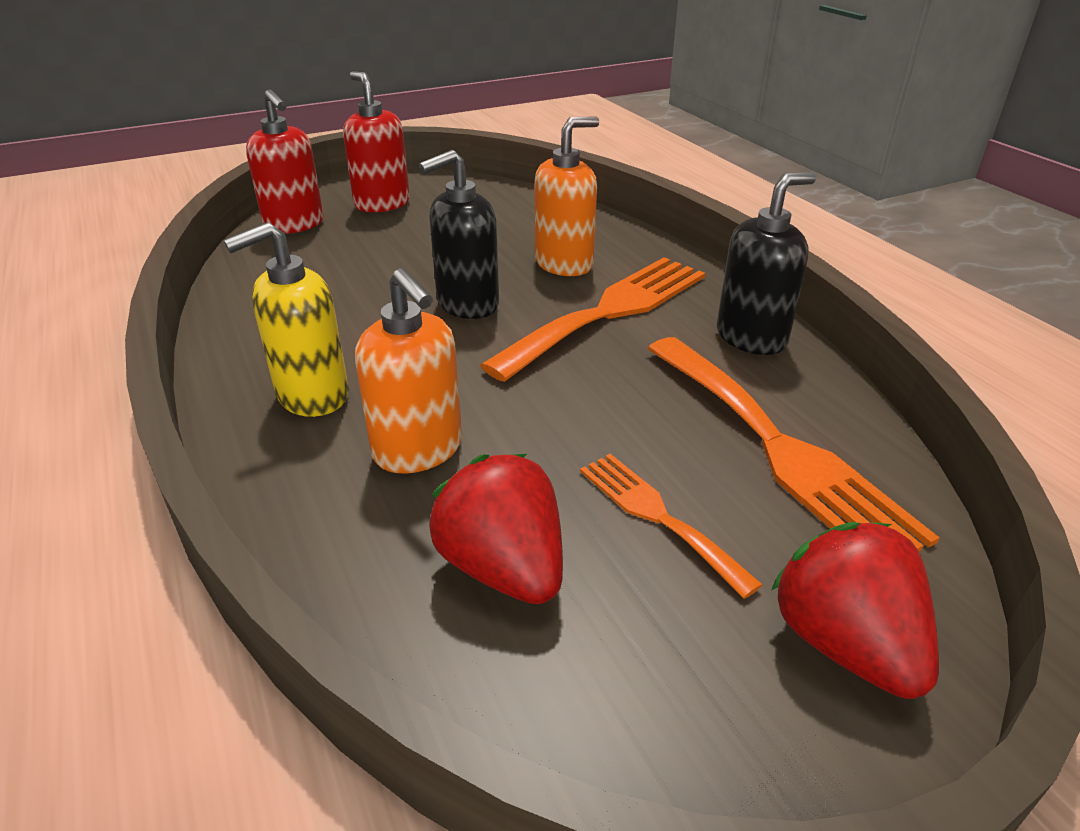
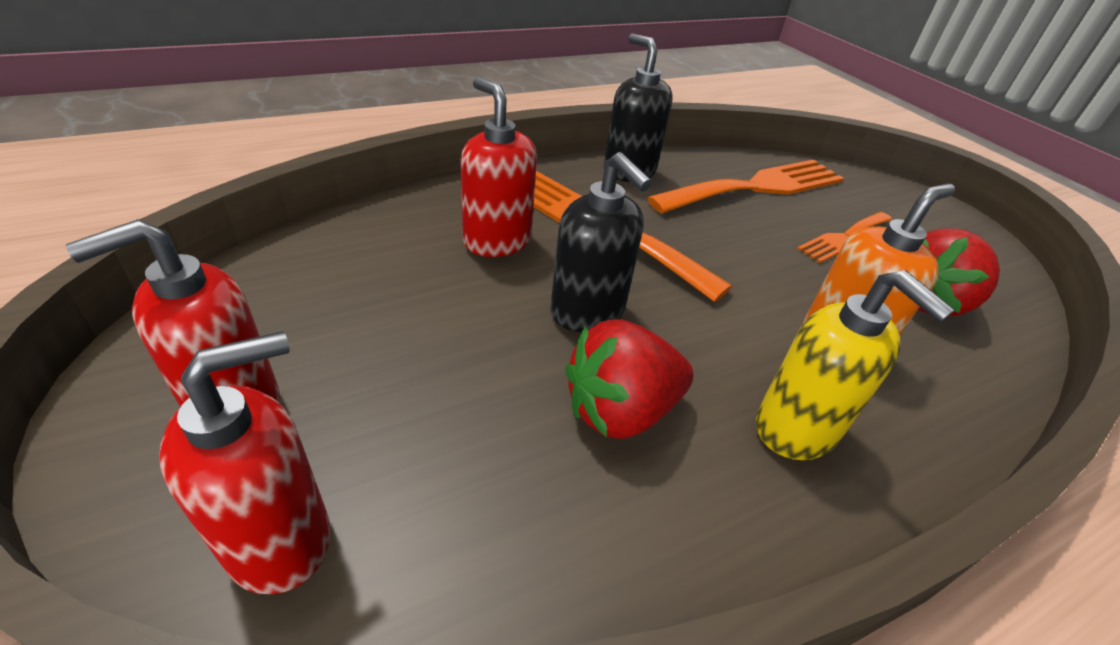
camera: 95 degrees left, 5 degrees up
(564, 264) = (497, 241): orange soap dispenser -> red soap dispenser
(845, 643) = (895, 200): red strawberry -> red strawberry (620, 411)

